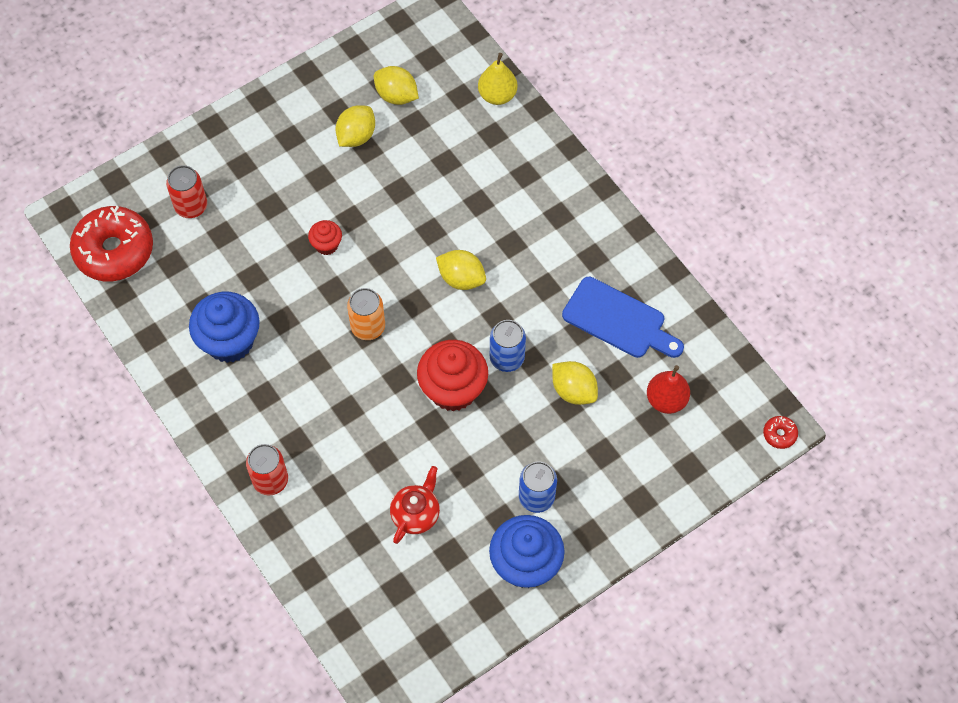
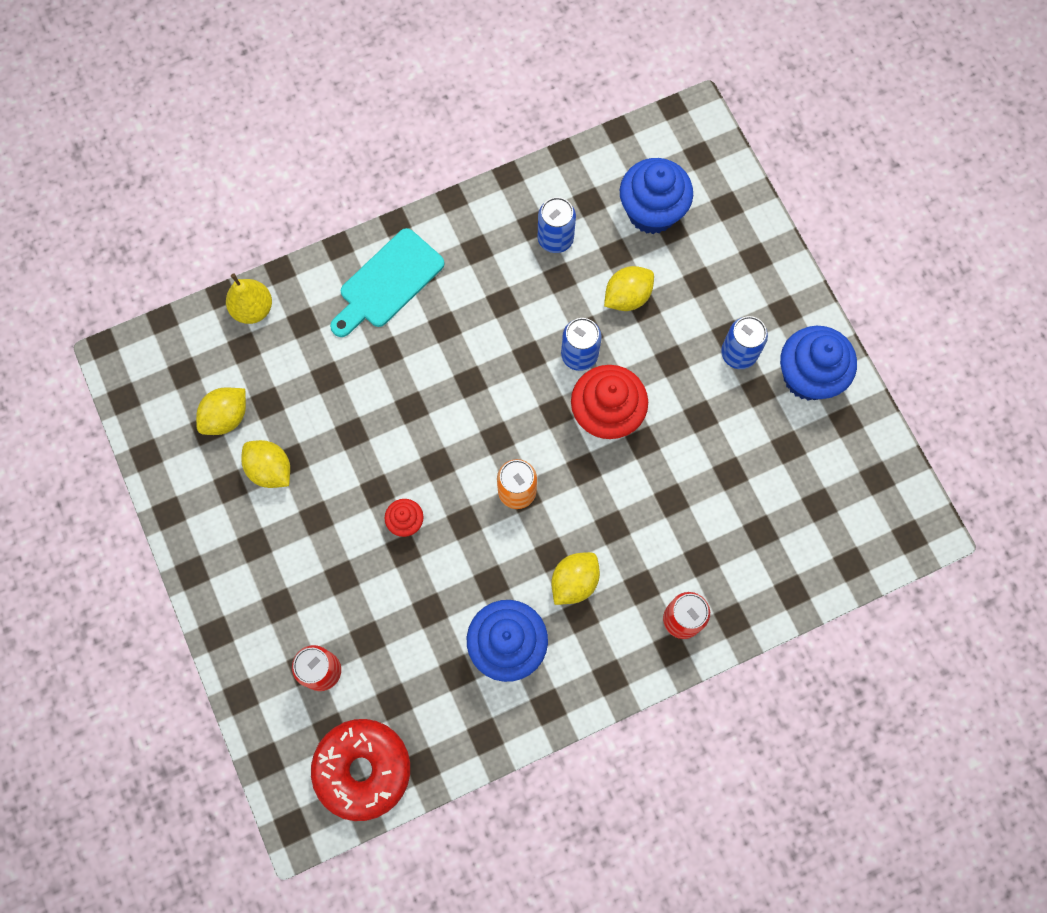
camera: 80 degrees left, 10 degrees up
(416, 514) = (741, 474): red teapot -> none
(461, 278) = (476, 385): yellow lemon -> yellow lemon (574, 581)
(544, 192) = (388, 282): none -> turquoise cutting board
(618, 320) = (555, 238): blue cutting board -> blue can
(666, 400) = (651, 212): red pear -> blue cupcake
(779, 434) = (704, 119): red donut -> none

